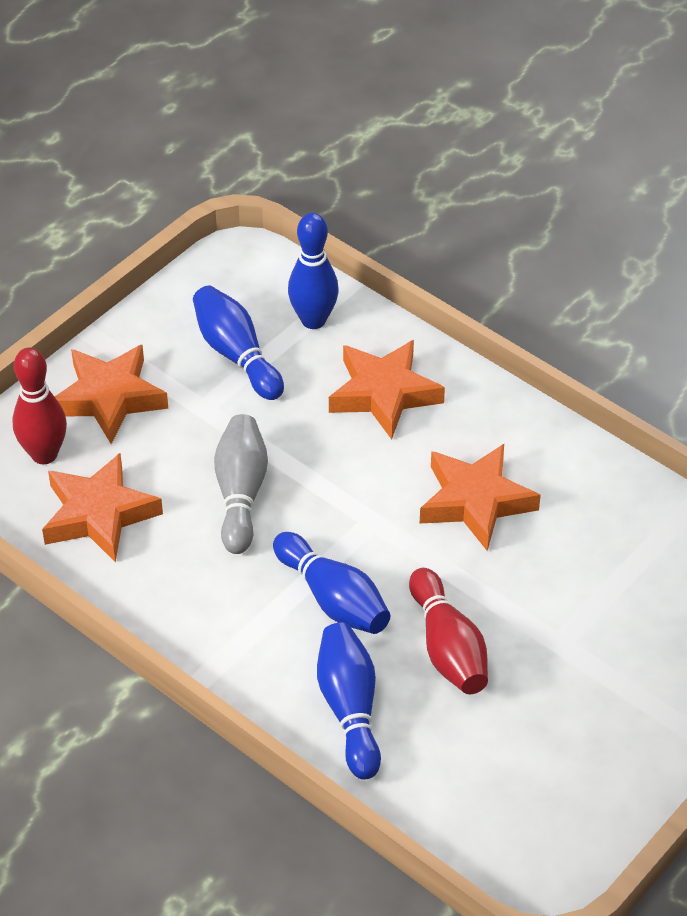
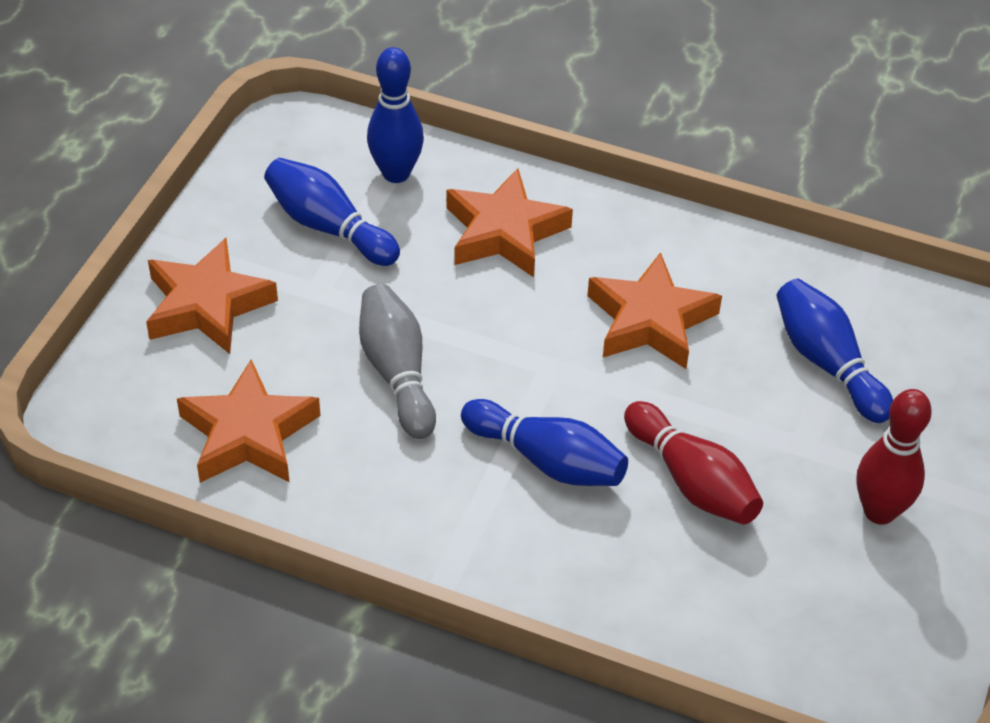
camera: 20 degrees left, 0 degrees up
(44, 454) = (158, 383): red bowling pin -> red bowling pin (879, 511)
(350, 709) = (618, 575): blue bowling pin -> blue bowling pin (827, 363)

